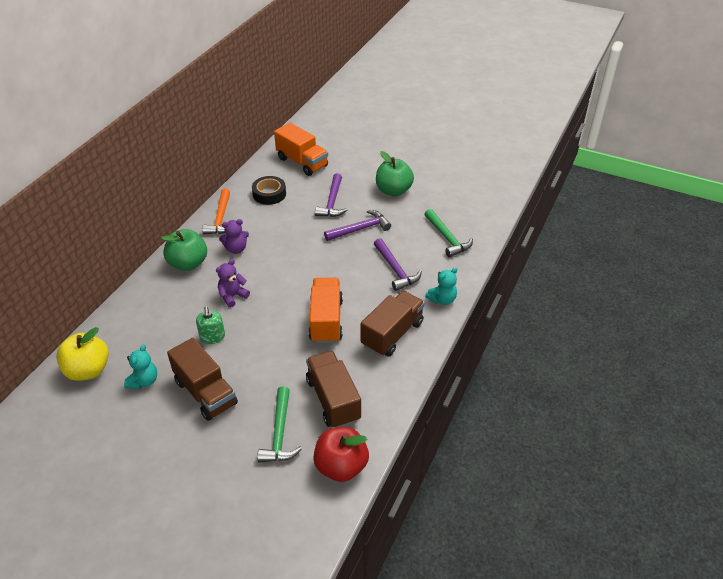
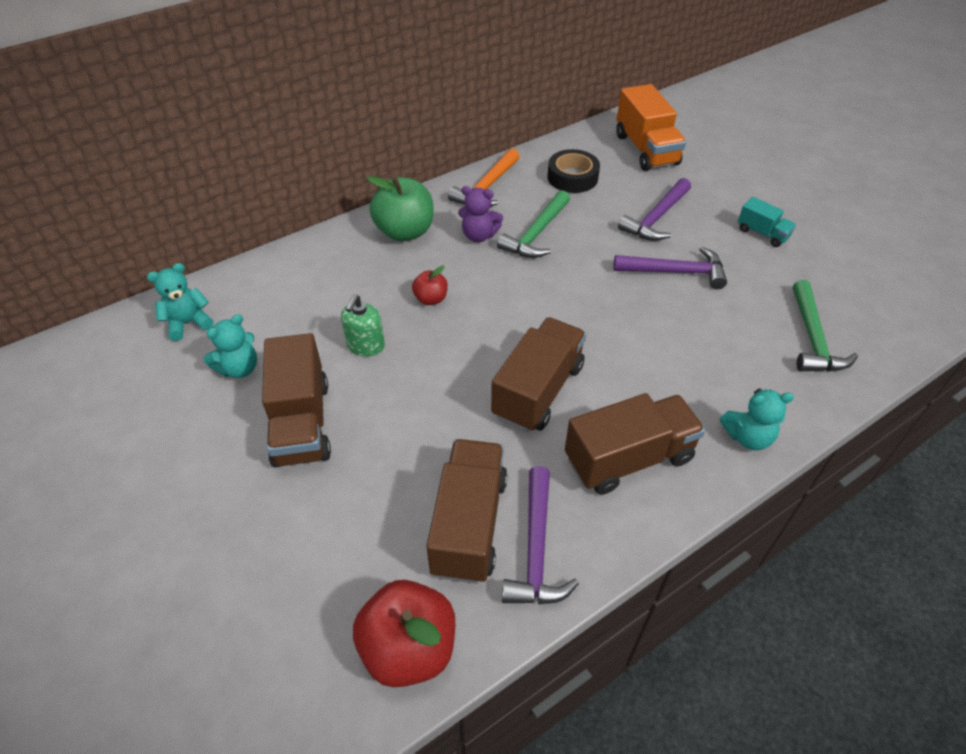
camera: 30 degrees right, 5 degrees up
(88, 370) = (188, 323): yellow apple -> turquoise teddy bear
(233, 296) = (431, 299): purple teddy bear -> red apple
(280, 433) = (356, 539): green hammer -> green hammer (536, 234)
(326, 320) = (538, 391): orange truck -> brown truck
(393, 191) = (762, 233): green apple -> turquoise truck
(395, 269) = (695, 355): purple hammer -> purple hammer (536, 549)

